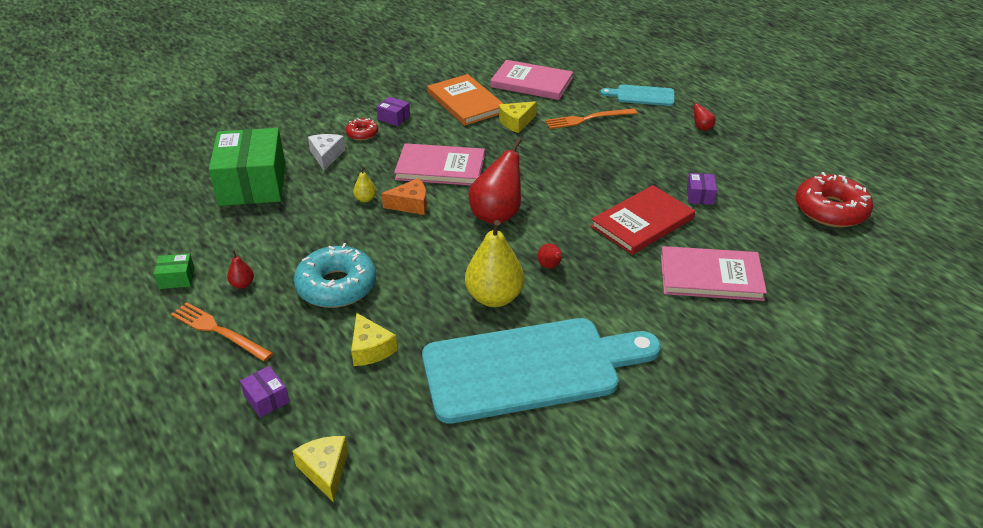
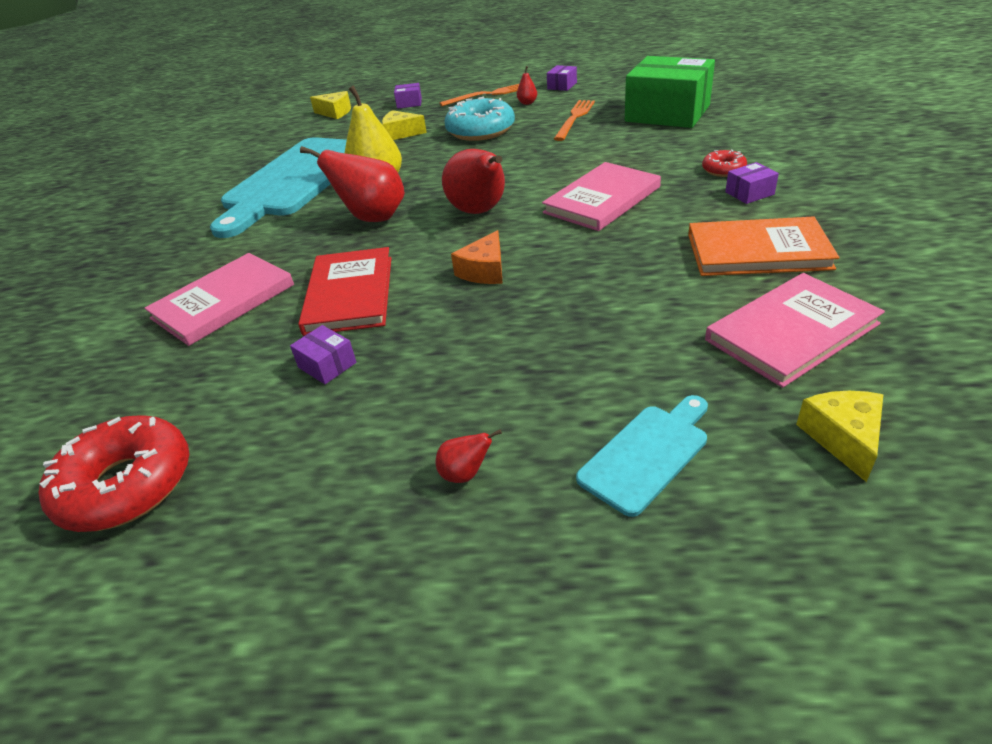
camera: 130 degrees right, 0 degrees up
(177, 278) = (562, 86): green box -> purple box
(326, 156) = (689, 147): white cheese -> none
(365, 199) = (586, 155): yellow pear -> none
(411, 204) = (552, 173): orange cheese -> orange cheese (484, 271)
(516, 122) = (663, 277): yellow cheese -> yellow cheese (842, 438)
(550, 266) = (372, 218): red pear -> red pear, size x2.26
(587, 119) = (616, 346): orange fork -> orange fork (574, 118)

